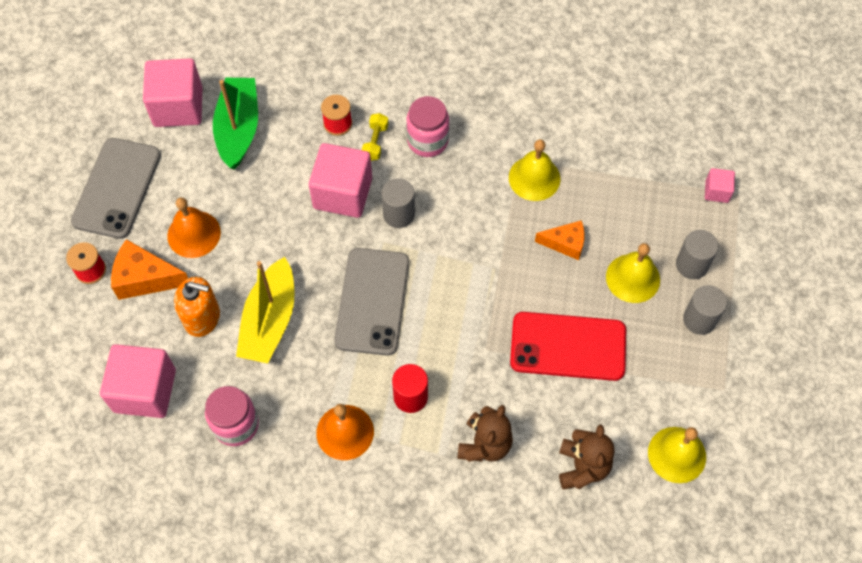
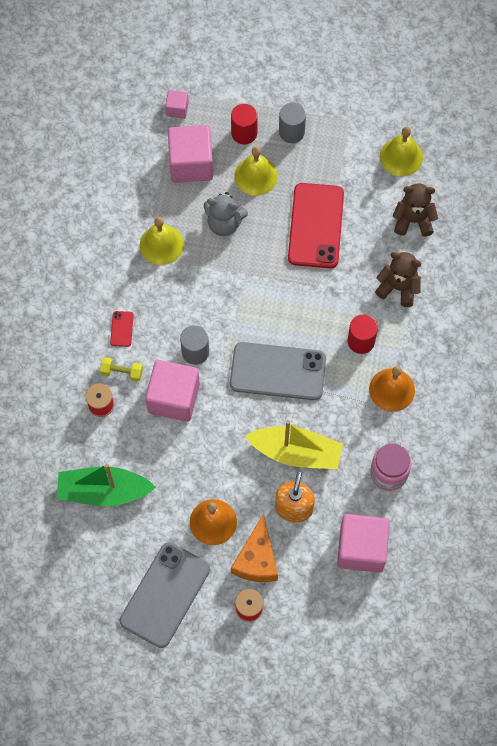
camera: 90 degrees left, 5 degrees up
(117, 188) = (165, 595): grey phone -> grey phone turned 75 degrees counterclockwise
(178, 107) = (77, 548): pink cube -> pink cube (191, 164)
(427, 141) = (122, 329): pink jar -> red phone
(565, 243) = (224, 223): orange cheese -> grey teddy bear
(691, 265) = (244, 133): grey cylinder -> red cylinder

